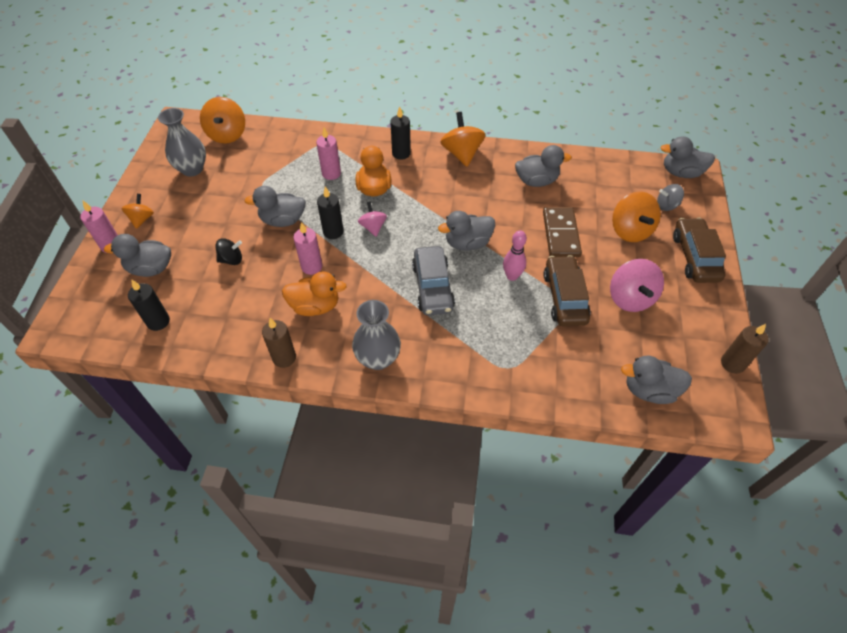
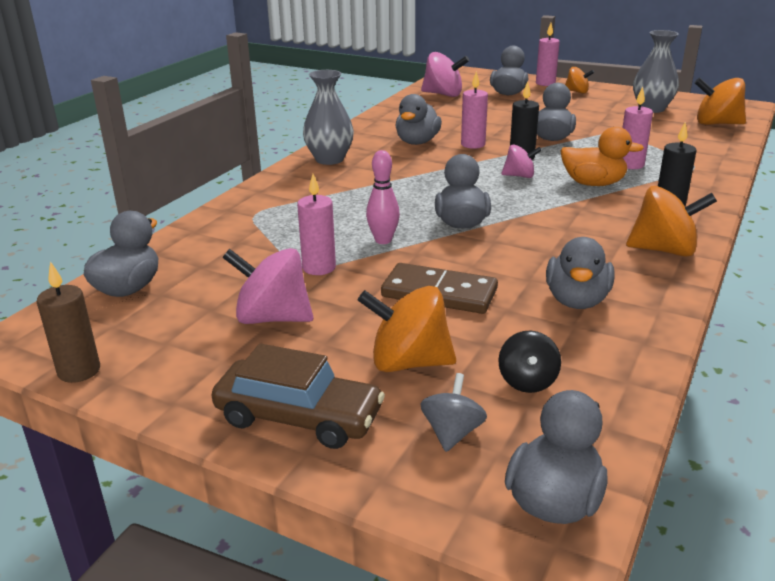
camera: 110 degrees right, 25 degrees down
(158, 321) = (443, 94): black candle -> pink spinning top
(231, 260) = (503, 117): black spinning top -> black spinning top (527, 381)
(284, 358) = (366, 128): brown candle -> none
(315, 306) = (417, 142): orange duck -> grey duck
(432, 287) = (401, 193): grey car -> none
(564, 297) = (319, 268): brown car -> pink candle

